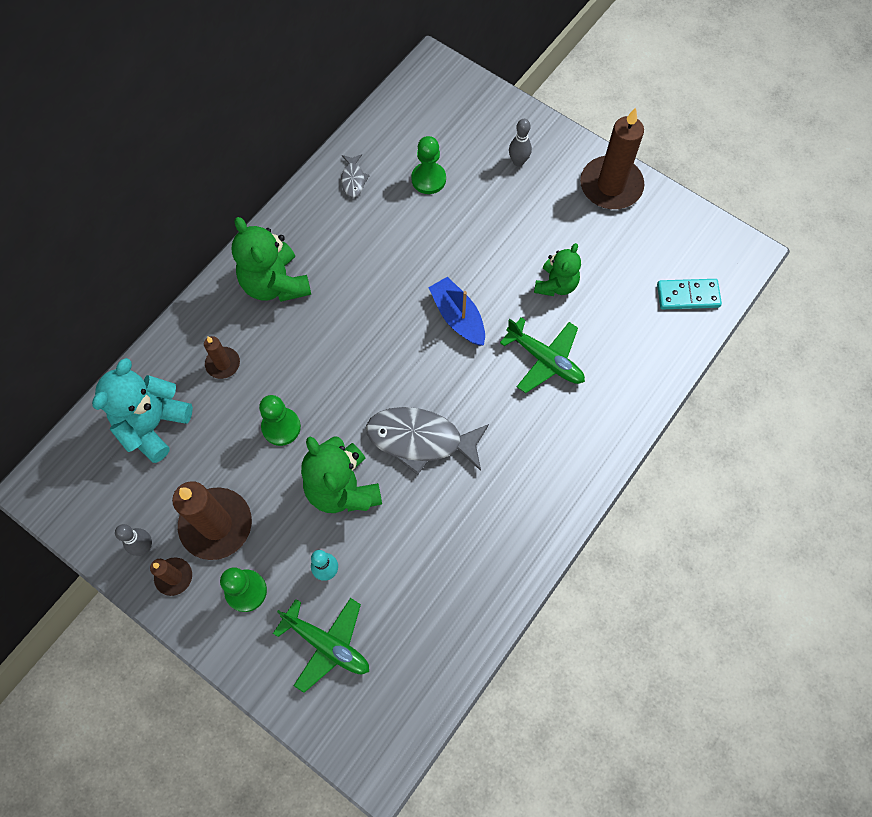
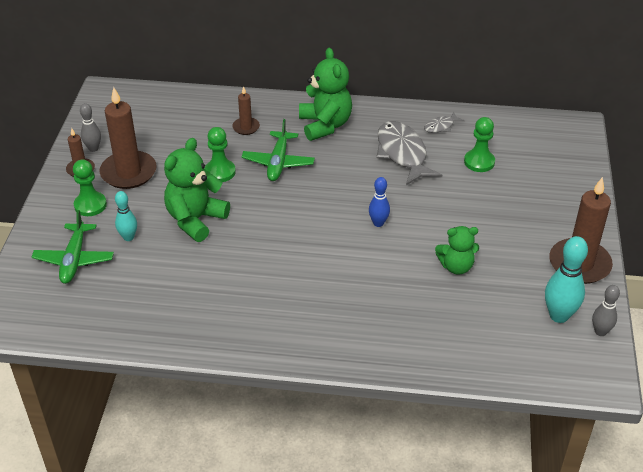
camera: 60 degrees right, 25 degrees down
(153, 424) = (179, 117): turquoise teddy bear -> none
(275, 284) = (325, 125): green teddy bear -> green teddy bear turned 135 degrees clockwise
(420, 439) = (262, 243): grey fish -> grey fish (402, 154)
(458, 317) = (378, 223): blue boat -> blue bowling pin
(518, 162) = (544, 202): grey bowling pin -> grey bowling pin (600, 331)
(545, 360) = (384, 286): green plane -> green plane (278, 162)
(660, 241) = (559, 315): none -> turquoise bowling pin
(688, 295) = (523, 354): turquoise domino -> none

